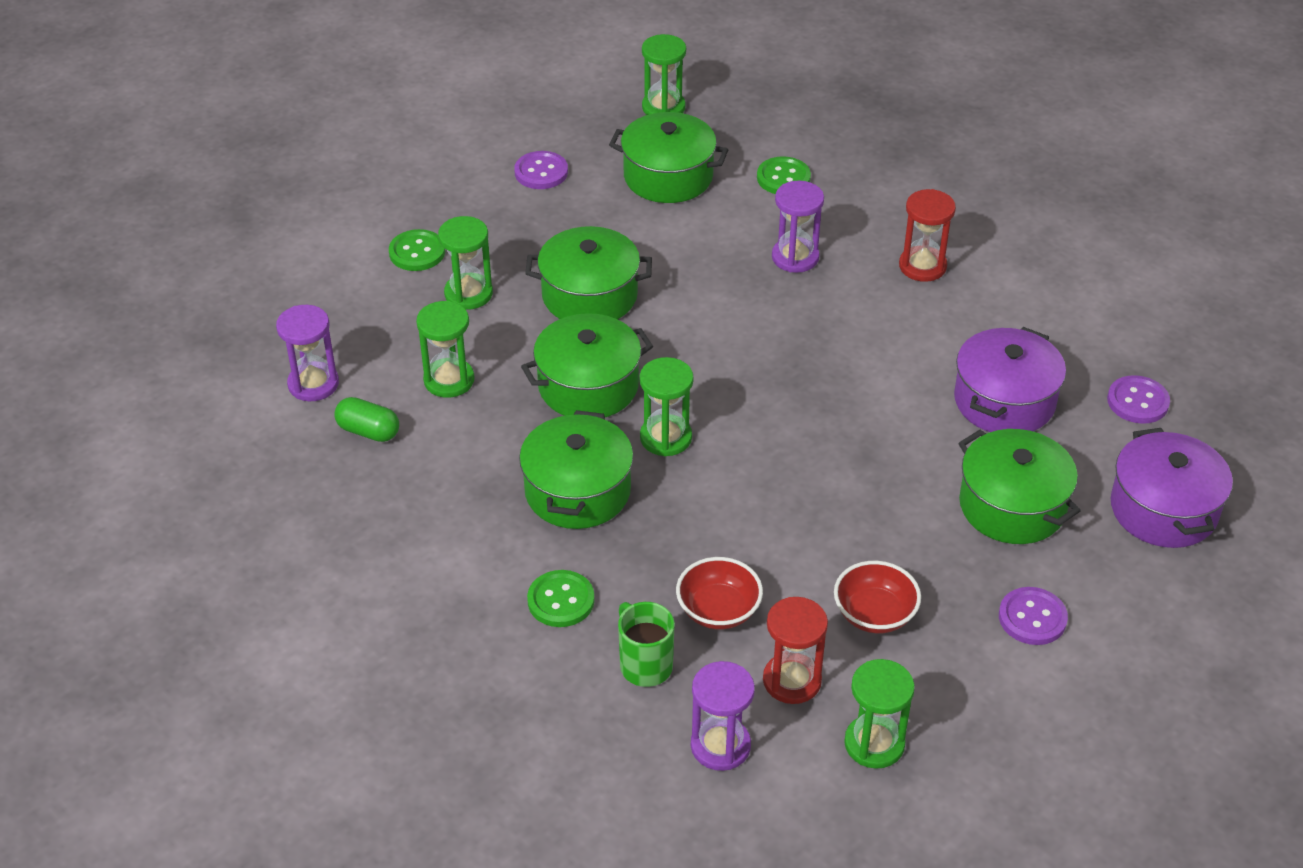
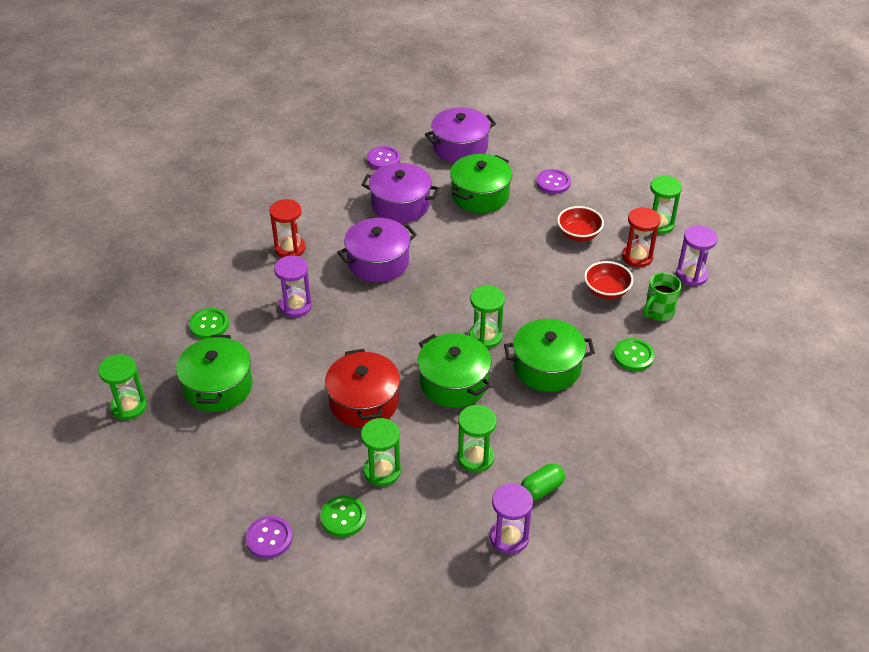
camera: 105 degrees left, 0 degrees up
(368, 431) = (541, 489): green capsule -> green capsule turned 45 degrees clockwise
(541, 172) = (226, 464): purple button -> purple button (269, 538)
(589, 295) = (364, 402): green pot -> red pot
(867, 352) = (378, 262): none -> purple pot

